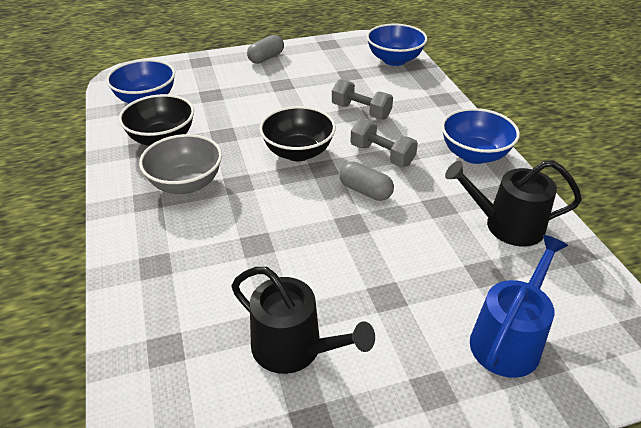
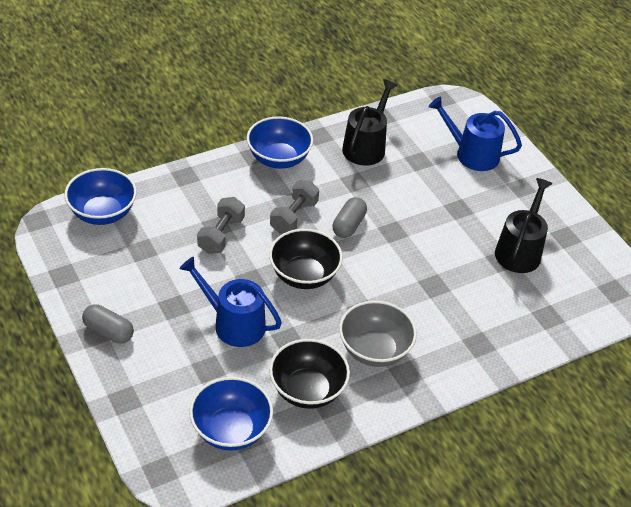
camera: 105 degrees left, 5 degrees up
(252, 109) = (234, 323): none -> blue watering can
(507, 225) = (366, 146): black watering can -> black watering can turned 150 degrees counterclockwise

